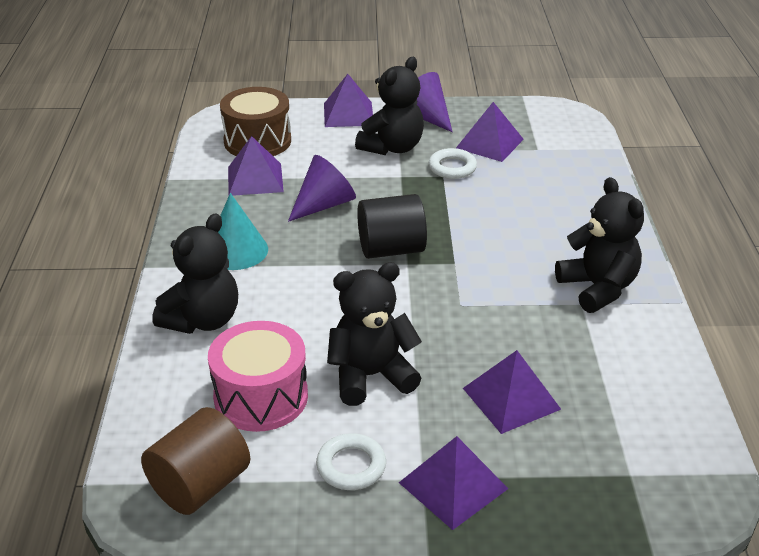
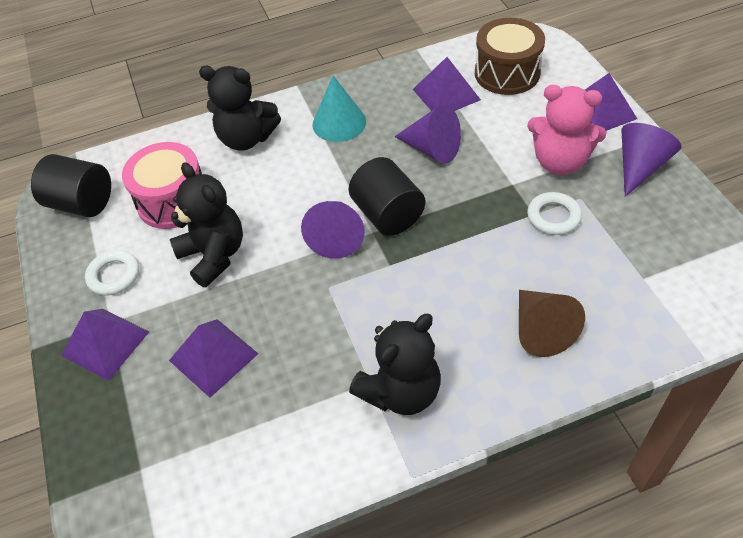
camera: 75 degrees right, 15 degrees up
(200, 485) = (82, 203): brown cylinder -> black cylinder
(392, 147) = (560, 162): black teddy bear -> pink teddy bear
(399, 286) = (337, 237): none -> purple cone
(489, 143) = (624, 233): purple pyramid -> none
(565, 205) = (541, 330): none -> brown cone

